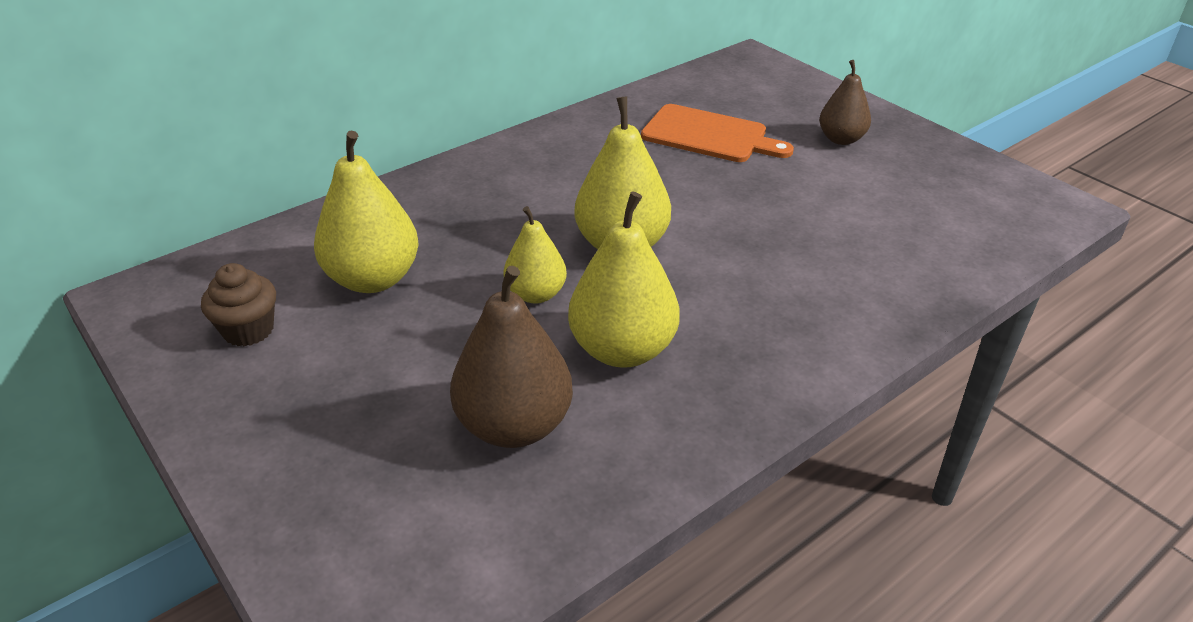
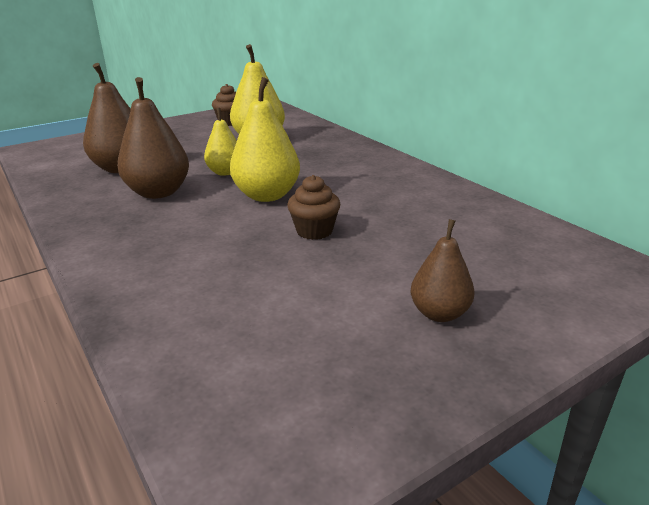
camera: 95 degrees right, 10 degrees down
(623, 350) = (158, 192): yellow pear -> brown pear
(709, 135) = (433, 236): orange cutting board -> none
(715, 203) = (314, 231): none -> brown cupcake

